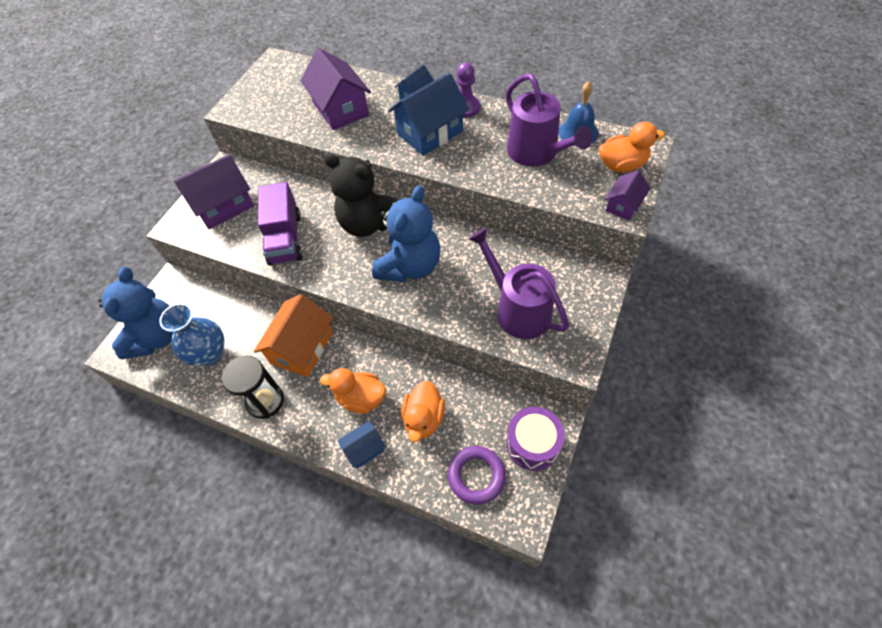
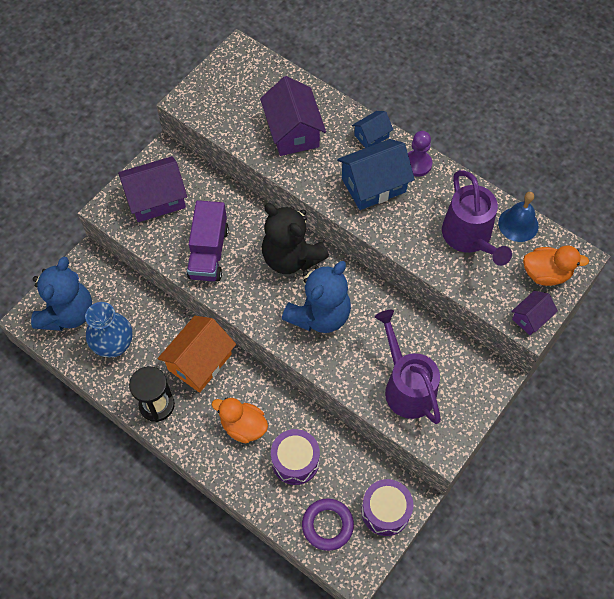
camera: 10 degrees right, 5 degrees up
(364, 449) = (236, 474): blue house -> none
(424, 418) = (295, 461): orange duck -> purple drum

